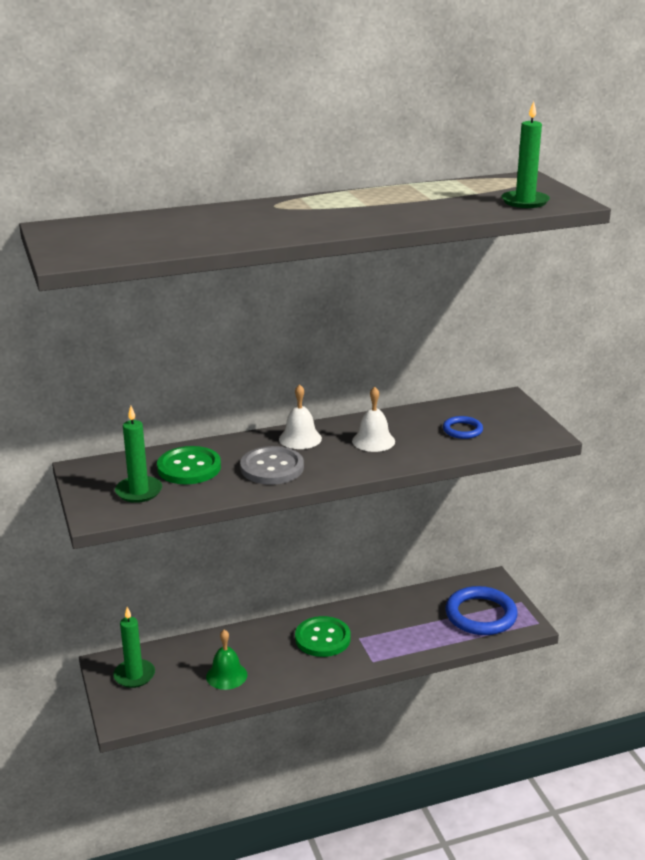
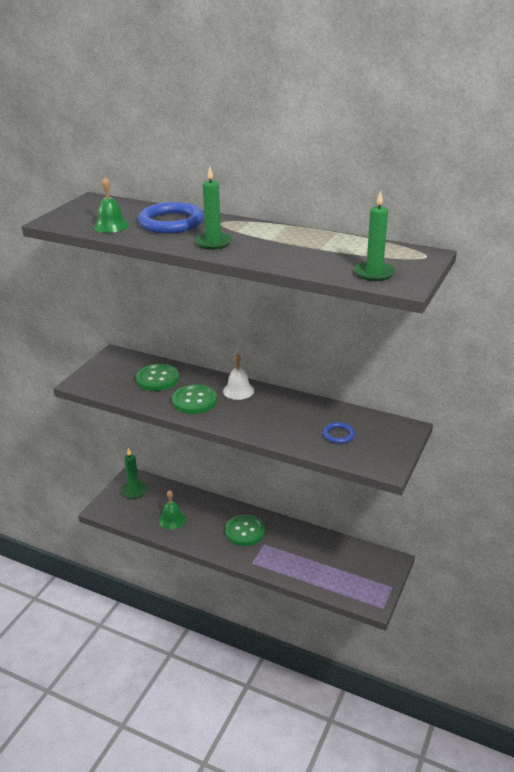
camera: 45 degrees right, 5 degrees up
(139, 491) = (115, 380): green candle -> green candle (213, 243)
(160, 242) = (111, 226): none -> green bell
(272, 468) = (194, 401): grey button -> green button
(373, 441) = (274, 413): white bell -> none
(480, 615) = (353, 578): blue ring -> blue ring (171, 222)

